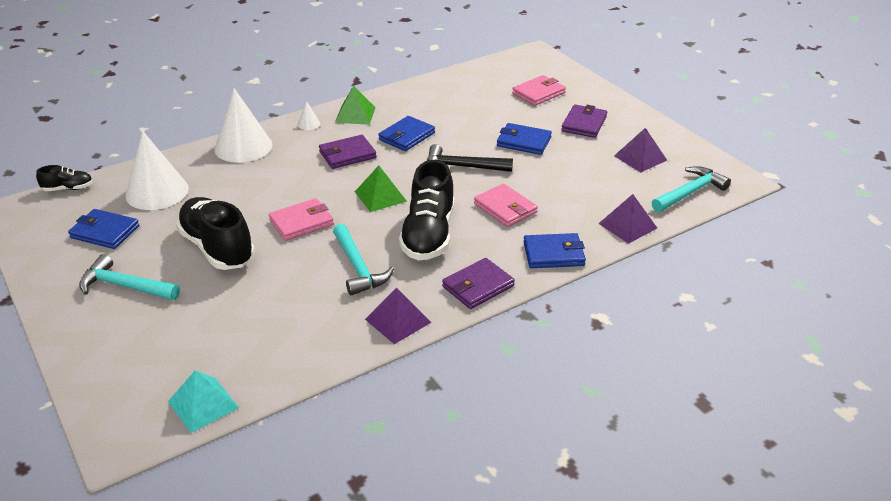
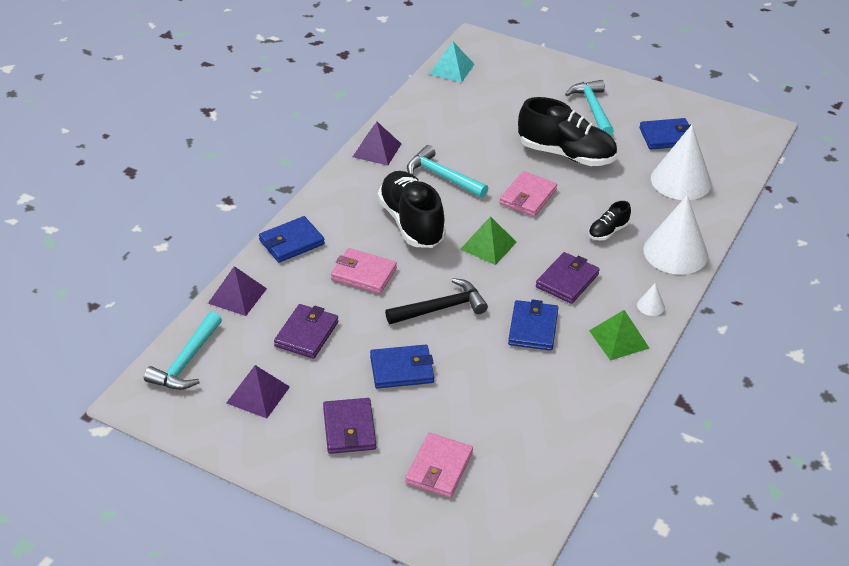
camera: 150 degrees right, 5 degrees up
(68, 188) = (754, 158): black shoe -> black shoe (608, 231)
(125, 286) = (593, 109): turquoise hammer -> turquoise hammer turned 90 degrees counterclockwise
(478, 286) = (336, 193): purple wallet -> purple wallet (306, 334)

